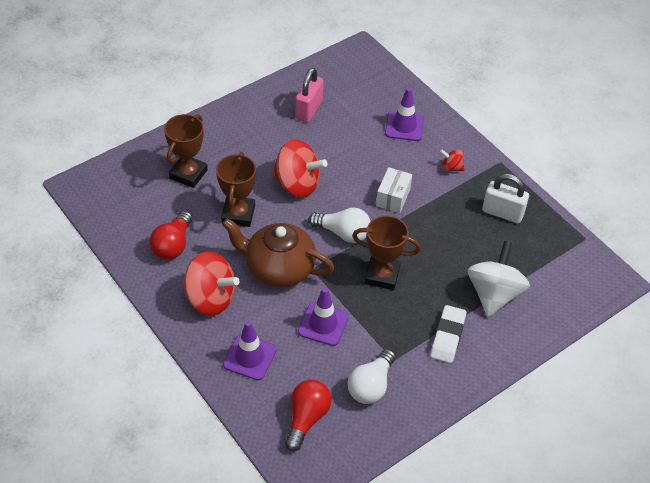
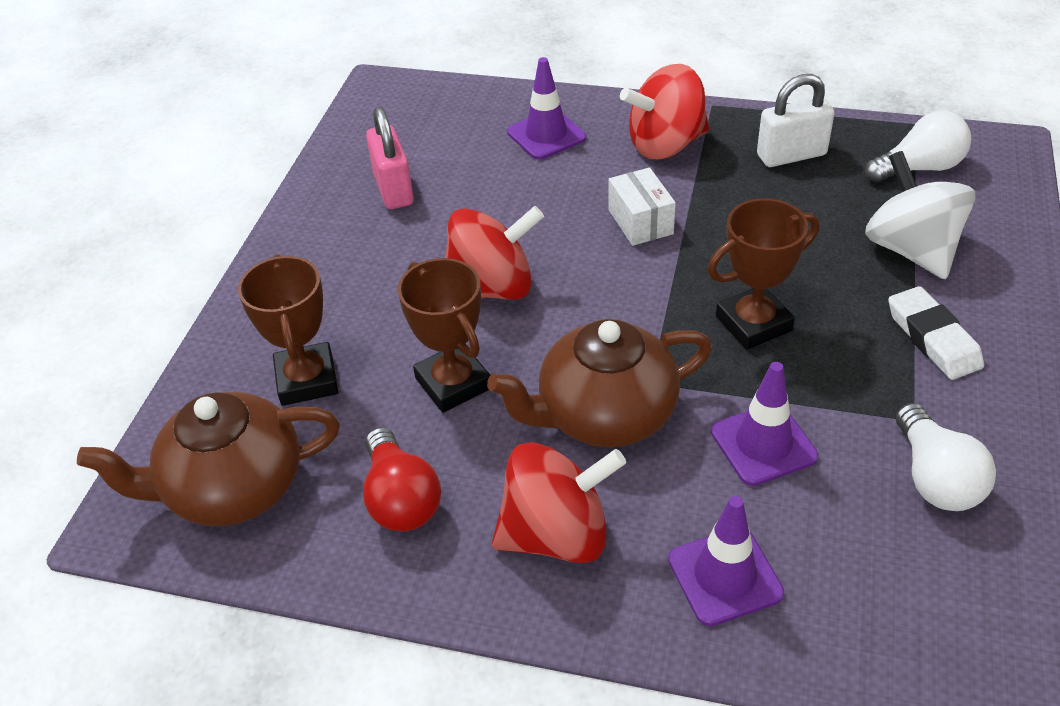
camera: 35 degrees left, 5 degrees down
(123, 198) = (232, 488): none -> brown teapot
(306, 418) = (920, 599): red light bulb -> none
(343, 233) = (633, 307): white light bulb -> white light bulb (919, 168)
(451, 168) = (665, 145): red spinning top -> red spinning top, size x2.13

